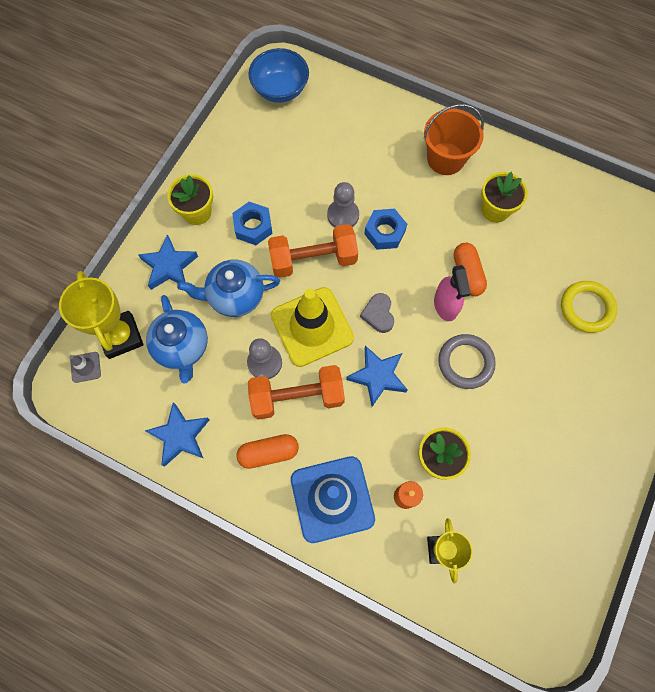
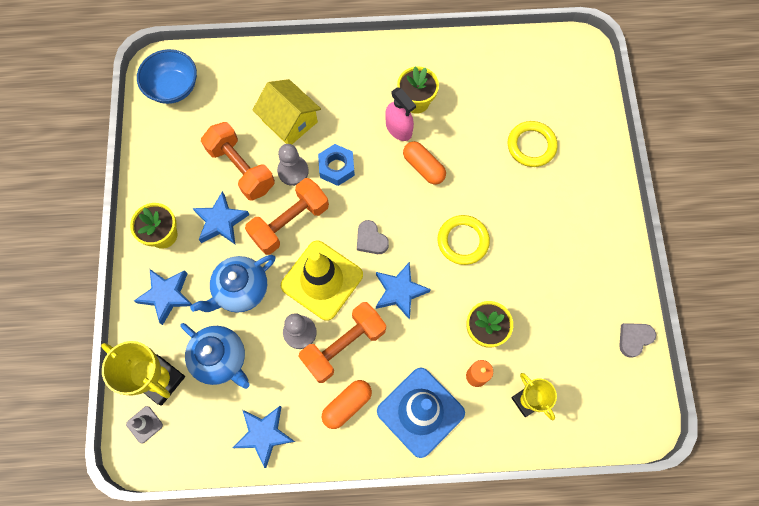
camera: 30 degrees left, 0 degrees up
(253, 227) = (221, 221): blue nut -> blue star
(298, 189) = (241, 168): none -> orange dumbbell
(366, 169) = (289, 121): none -> yellow house
(445, 159) = (351, 78): orange bucket -> none
(445, 305) = (421, 202): pink spray bottle -> pink spray bottle (398, 129)
(465, 362) = (463, 241): grey ring -> yellow ring
(586, 552) = (634, 339): none -> grey heart

